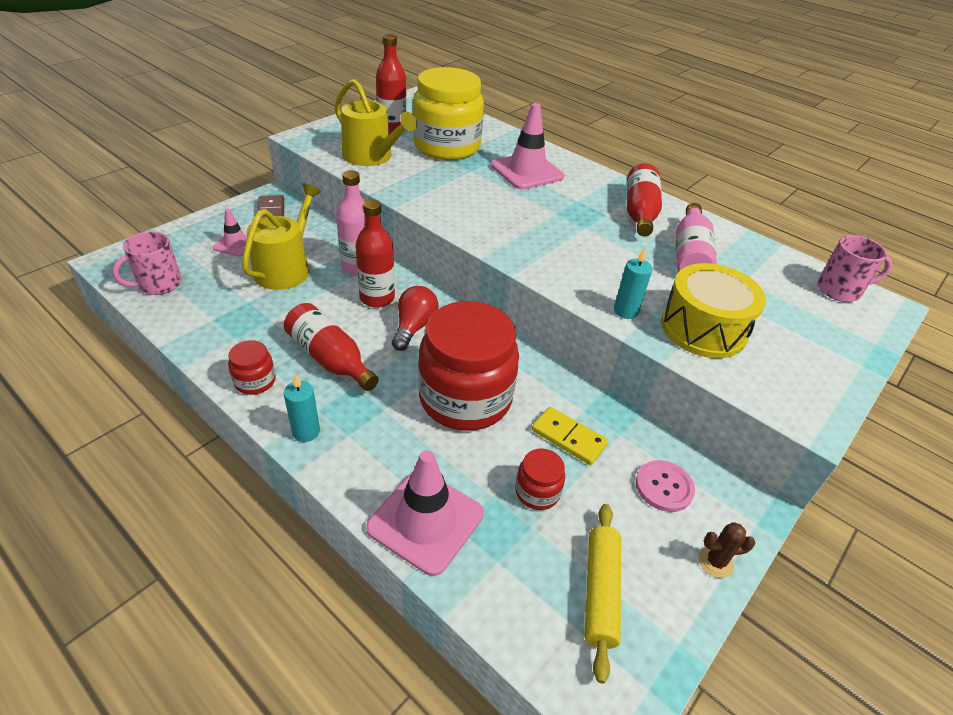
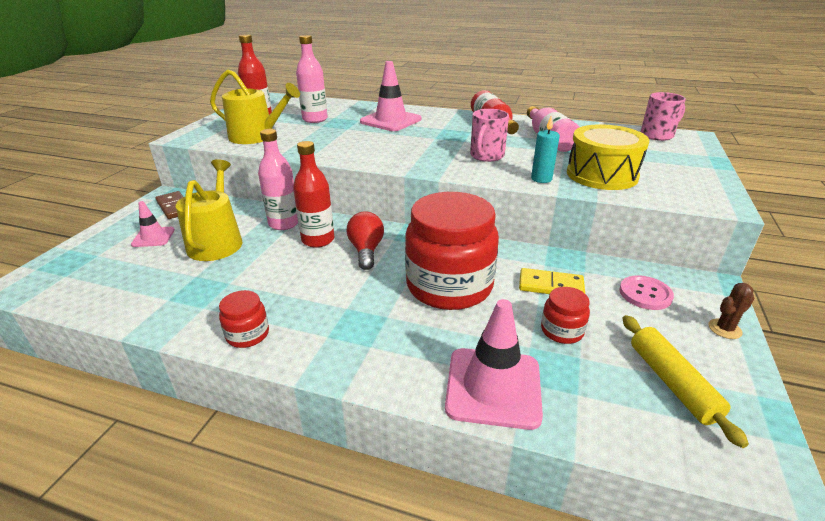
camera: 20 degrees left, 10 degrees down
(158, 284) = (89, 288): pink mug -> pink mug (486, 156)
(306, 432) = (329, 358): turquoise candle -> none
(330, 359) = (309, 294): red bottle -> none
(447, 147) = (315, 119): yellow jar -> pink bottle

